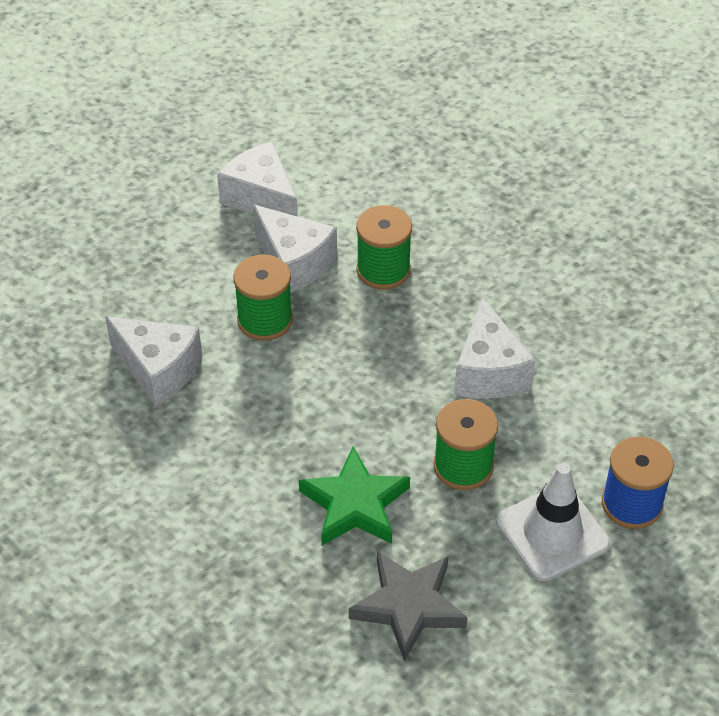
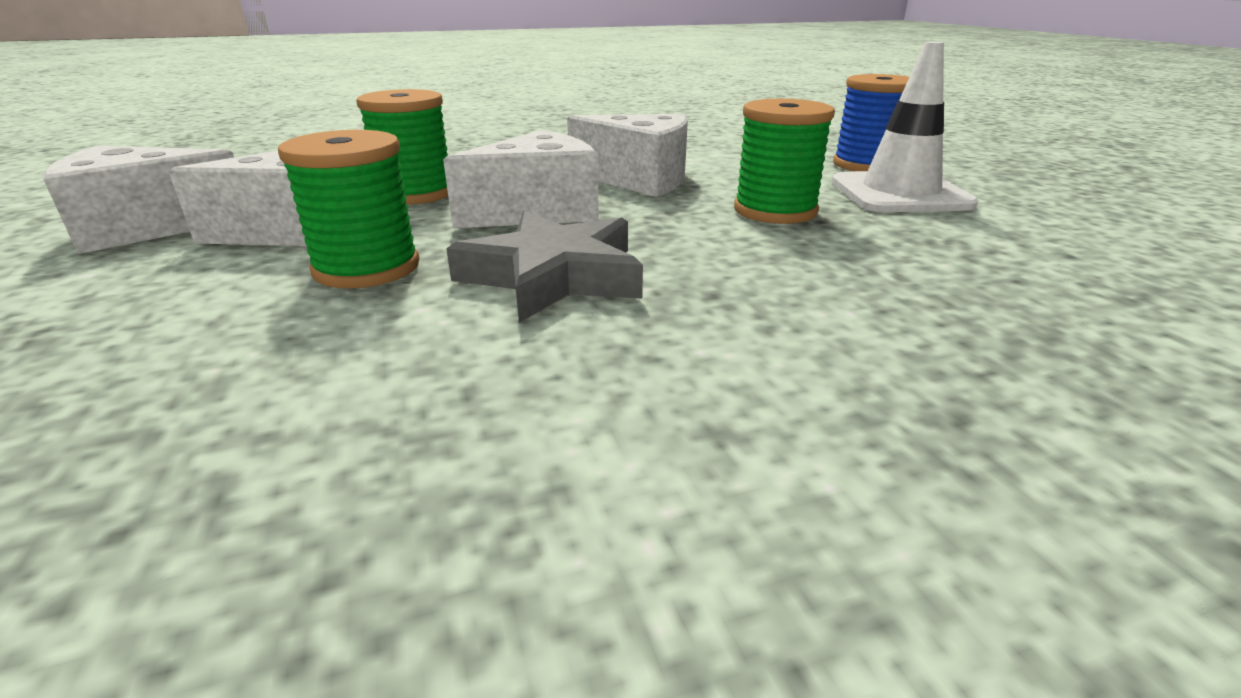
camera: 65 degrees left, 20 degrees down
(158, 370) = (299, 391): white cheese -> white cheese (538, 211)
(355, 504) = (811, 277): green star -> none
(408, 606) = (1034, 279): grey star -> grey star (553, 276)

